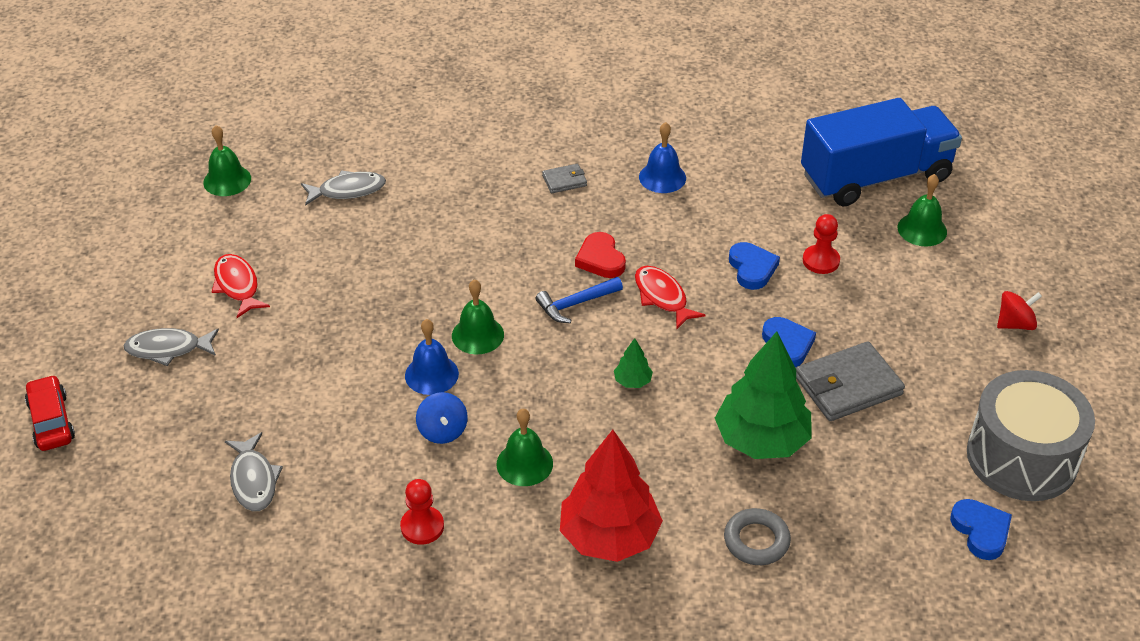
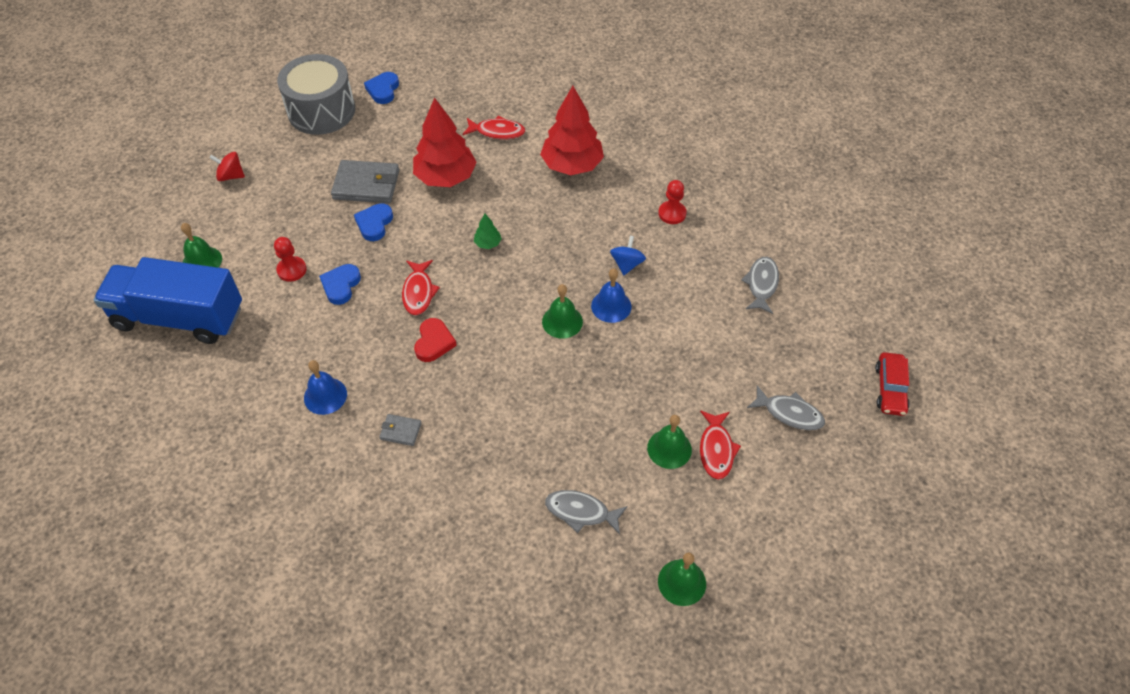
camera: 150 degrees left, 10 degrees up
(524, 463) = (590, 223): green bell -> green bell (669, 448)
(575, 304) = (480, 314): blue hammer -> none
(756, 541) = (497, 132): grey ring -> red fish
(761, 440) = (445, 177): green tree -> red tree

